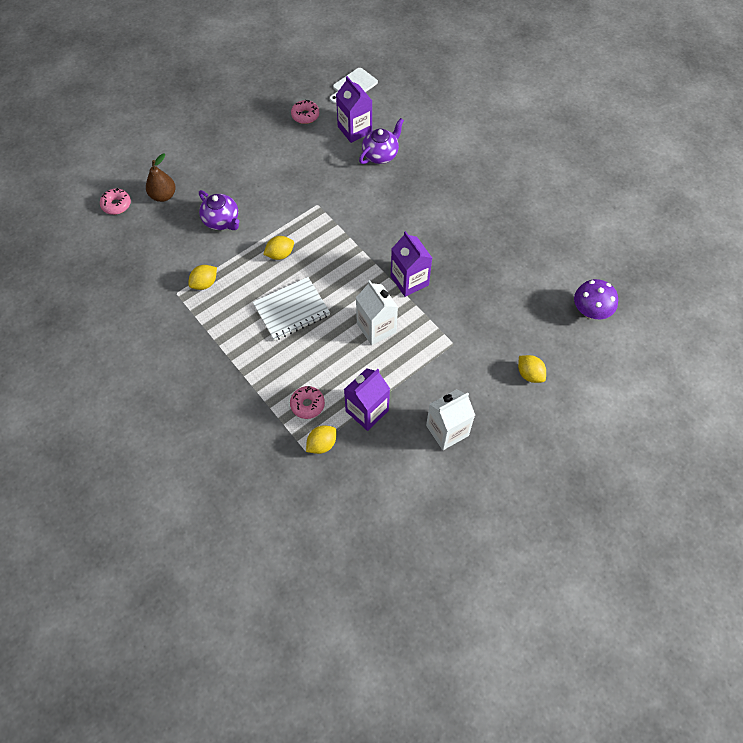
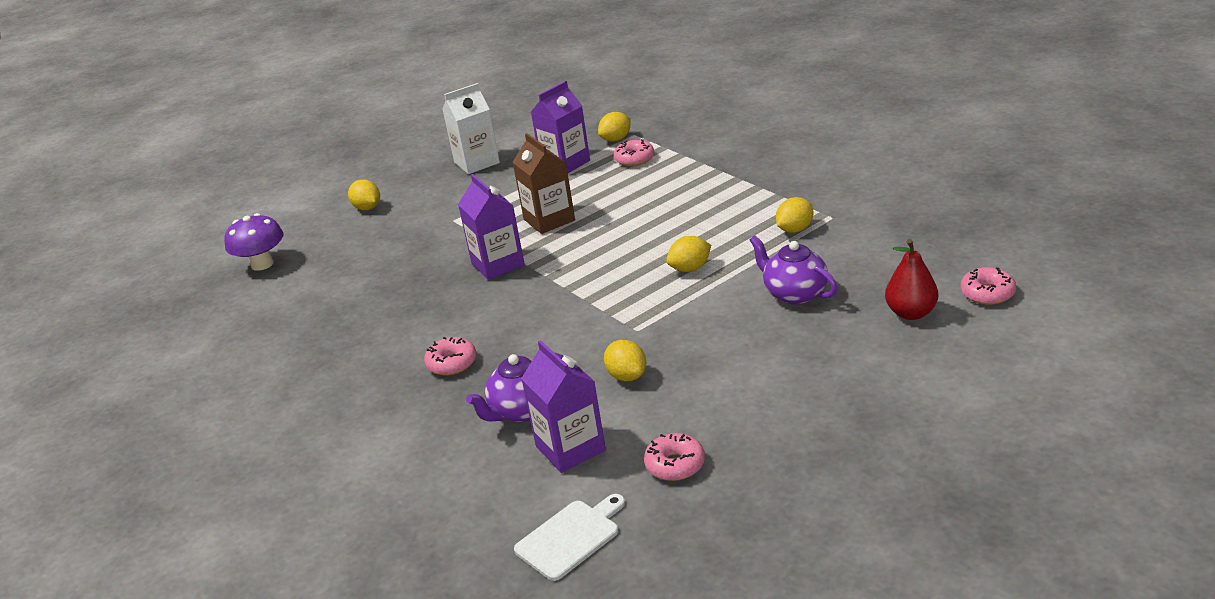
camera: 175 degrees left, 30 degrees down
(163, 195) = (911, 313): brown pear -> red pear
(291, 310) = (664, 221): white notebook -> none
(325, 171) = (627, 376): none -> yellow lemon
(376, 328) = (549, 220): white carton -> brown carton
(425, 193) = (452, 363): none -> pink donut

